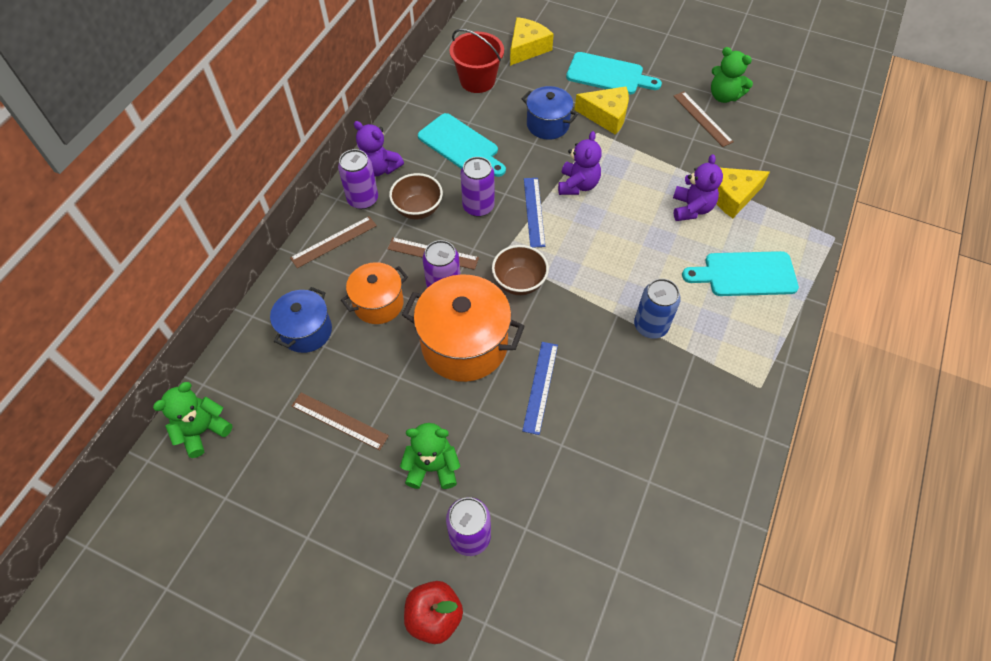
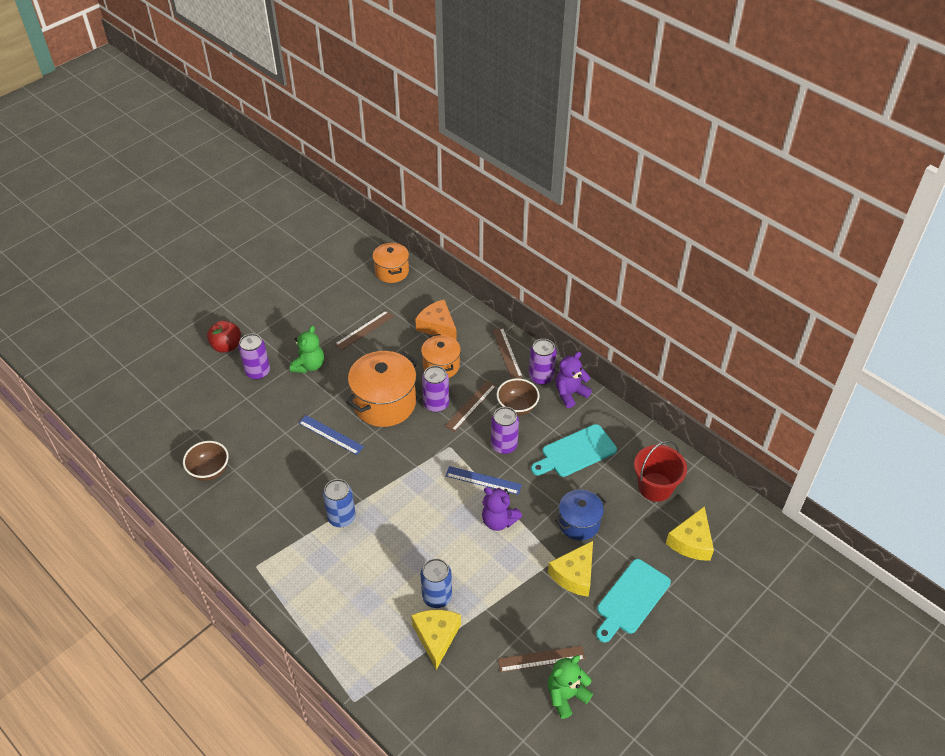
camera: 110 degrees right, 10 degrees down
(203, 430) = (392, 271): green teddy bear -> orange pot
(306, 331) = (437, 326): blue pot -> orange cheese
(519, 282) = (420, 449): brown bowl -> brown bowl (209, 471)
(527, 48) = (691, 542): yellow cheese -> yellow cheese turned 60 degrees clockwise
(691, 208) = (437, 597): purple teddy bear -> blue can
(745, 274) = (352, 606): turquoise cutting board -> none

